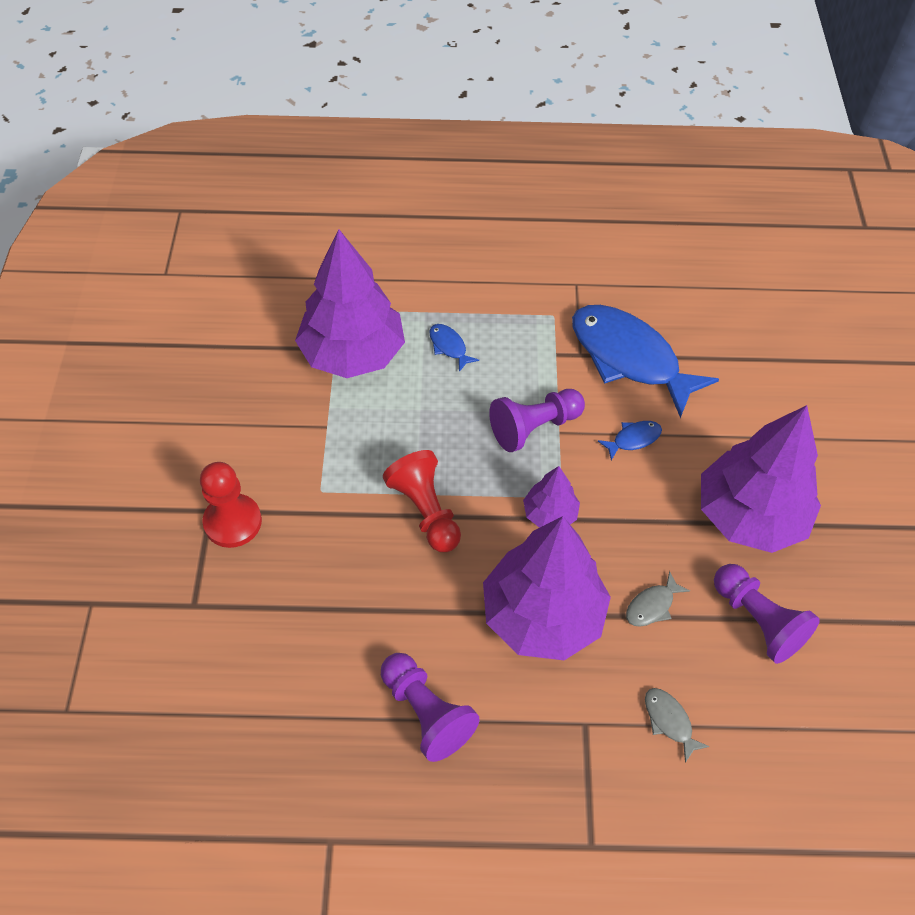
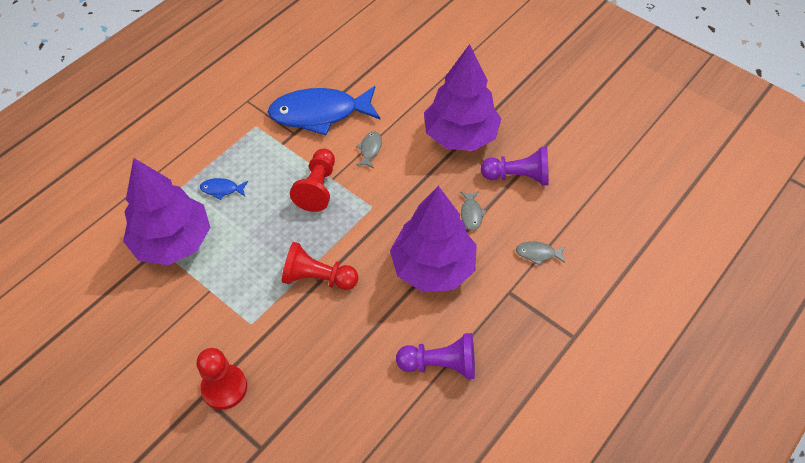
camera: 50 degrees left, 0 degrees up
(534, 427) = (317, 188): purple pawn -> red pawn
(550, 514) = (377, 220): purple tree -> none
(633, 439) = (370, 149): blue fish -> grey fish

